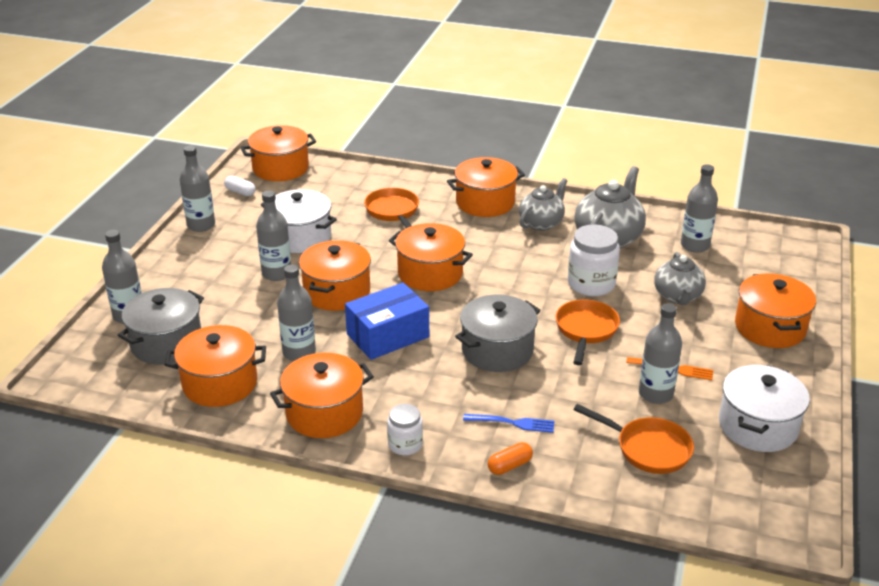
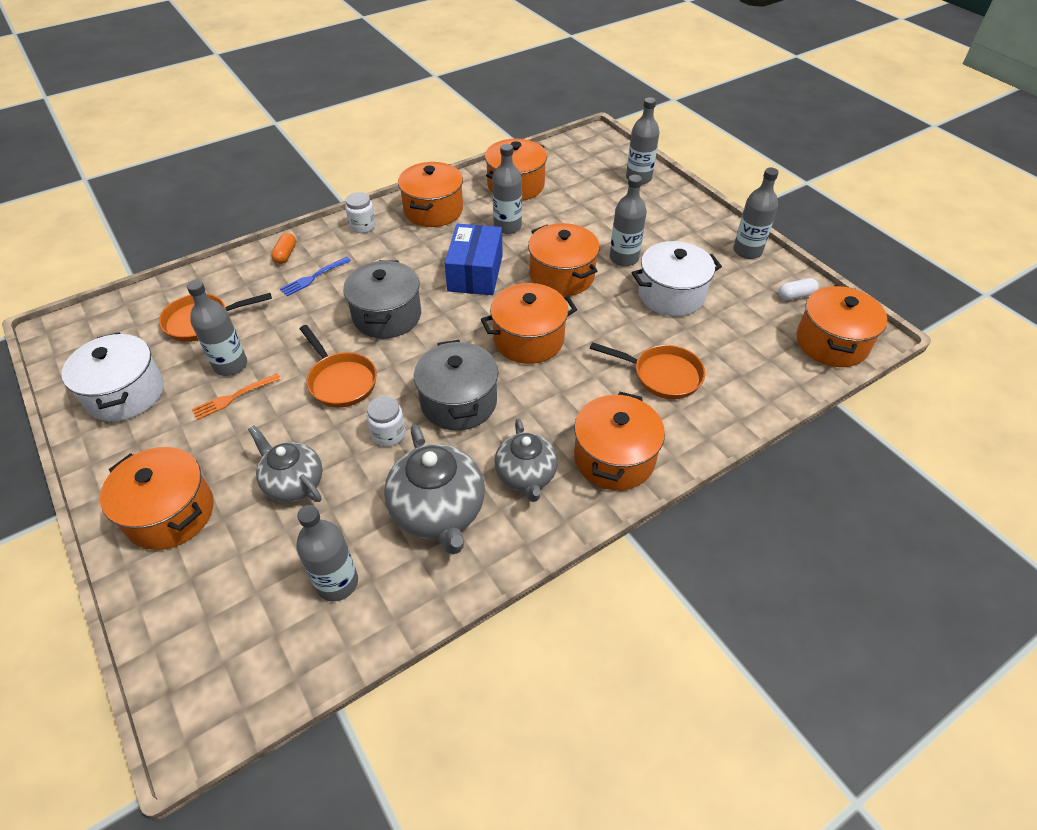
camera: 130 degrees right, 15 degrees up
(166, 343) = (586, 181): grey pot -> grey pot (459, 402)
(591, 284) = (388, 434): white jar -> white jar, size x0.60

